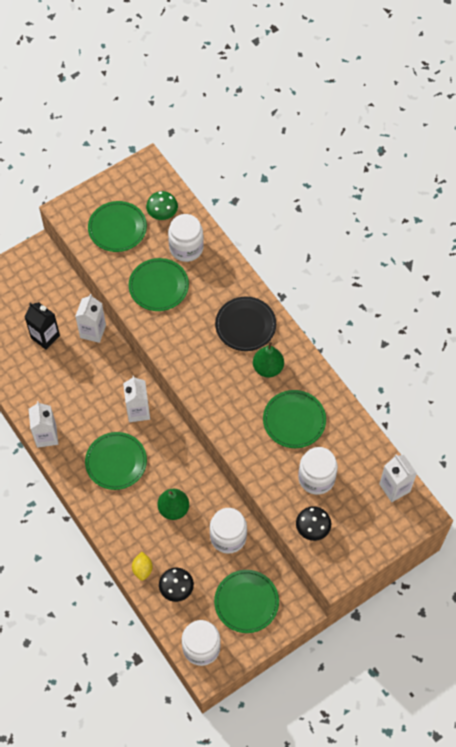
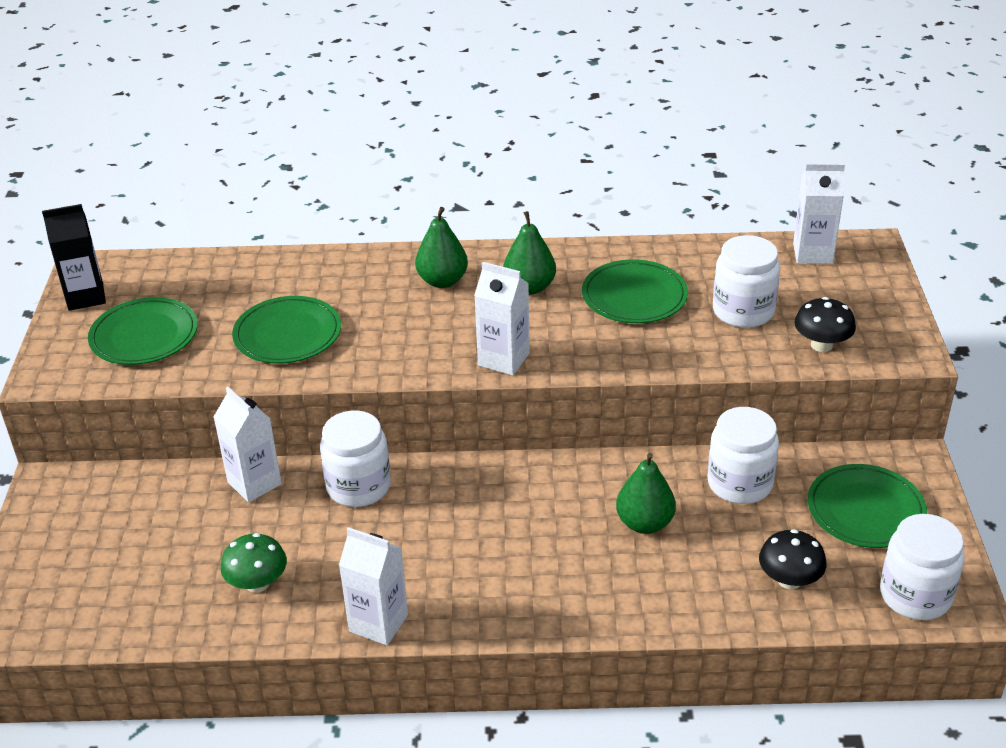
camera: 55 degrees left, 25 degrees down
(45, 337) = (200, 543): black carton -> black carton (86, 297)
(116, 462) = (505, 555): green plate -> none
(138, 411) = (442, 491): white carton -> white carton (503, 359)
(142, 569) = (725, 607): yellow lemon -> none
(162, 214) = (179, 285): green mushroom -> green mushroom (257, 583)
(186, 248) = (260, 285): white jar -> white jar (358, 487)
(245, 325) = (442, 281): black plate -> green pear

